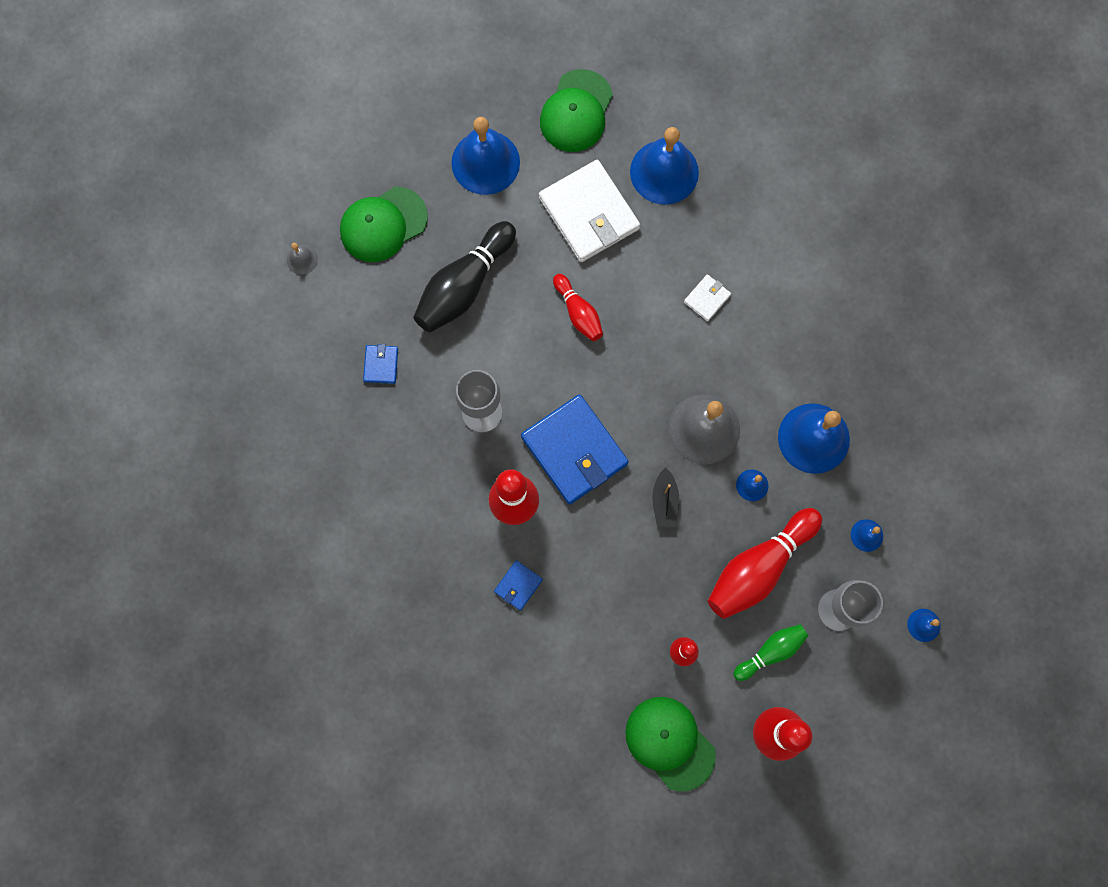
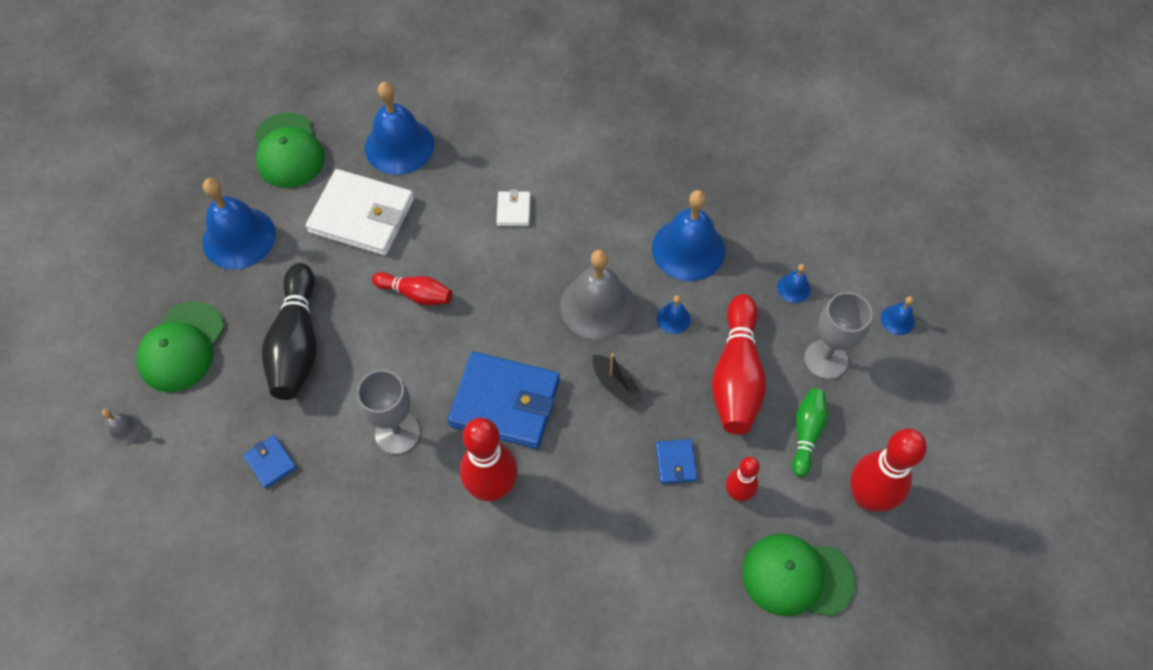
camera: 40 degrees left, 15 degrees down
(518, 585) = (551, 552): blue wallet -> blue wallet (676, 462)

